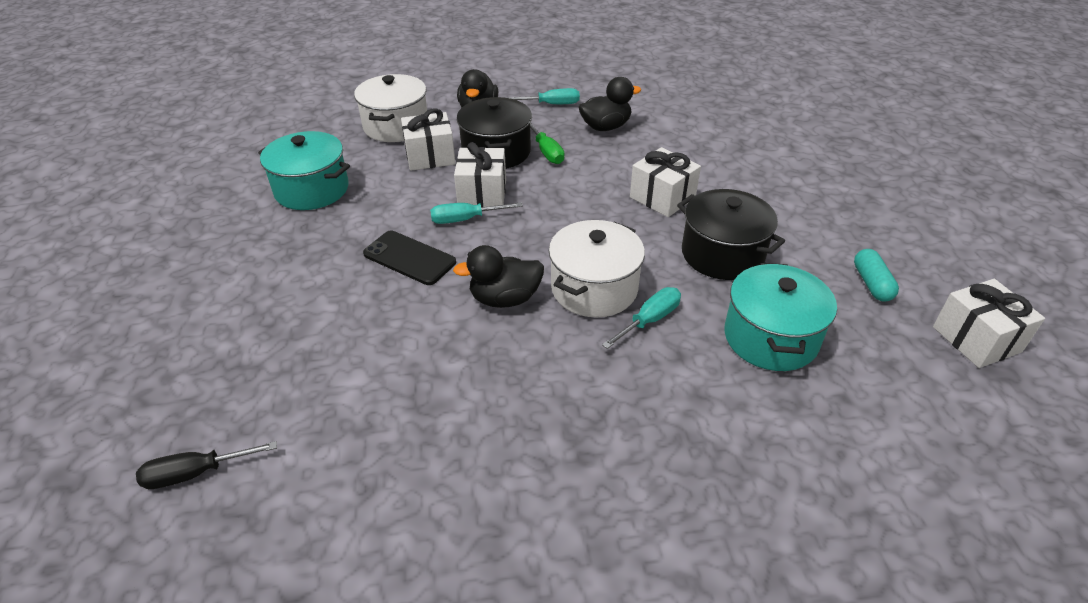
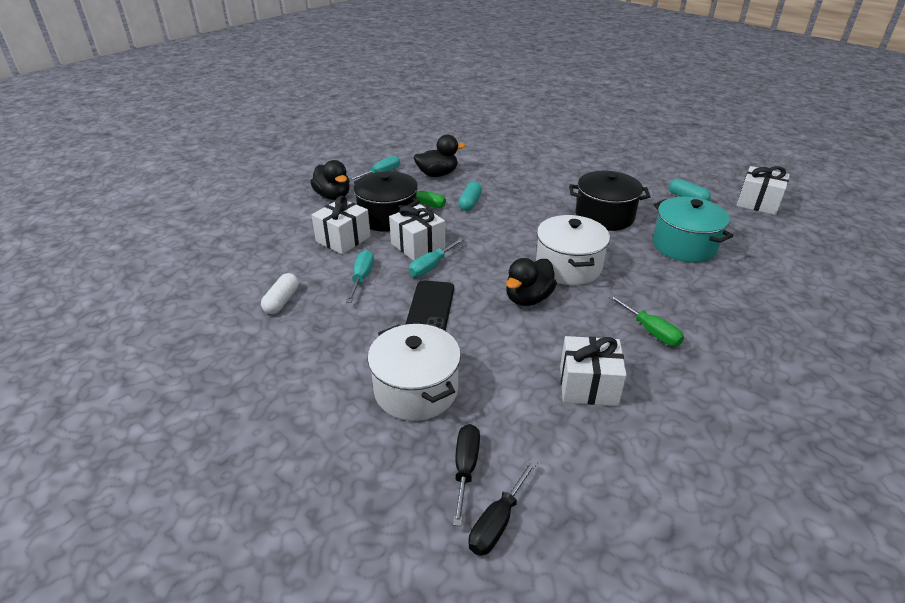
camera: 40 degrees left, 5 degrees down
(236, 414) = (465, 468): none -> black screwdriver
(312, 190) = (281, 301): turquoise pot -> white capsule
(396, 126) = (283, 230): white pot -> white pot (416, 390)
(409, 258) = (430, 307): black phone -> black phone turned 75 degrees counterclockwise
(576, 405) = (650, 331): none -> green screwdriver
(594, 172) = (470, 203): none -> turquoise capsule
(605, 127) = (437, 174): black duck -> black duck turned 45 degrees clockwise
(649, 320) = (620, 267): turquoise screwdriver -> turquoise screwdriver (362, 278)
(662, 197) = (530, 200): white gift -> white gift (588, 385)

